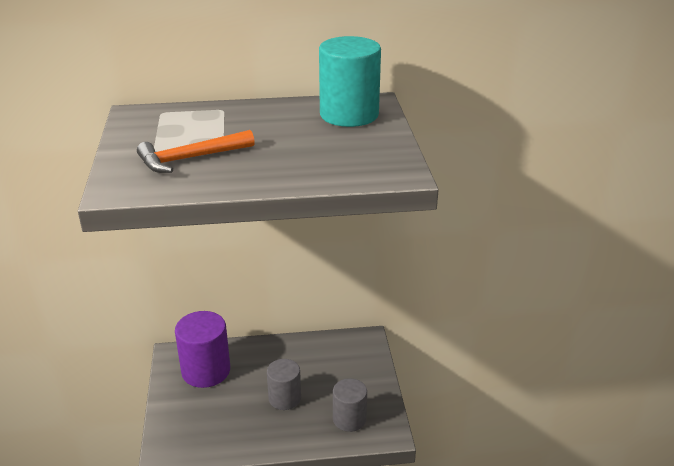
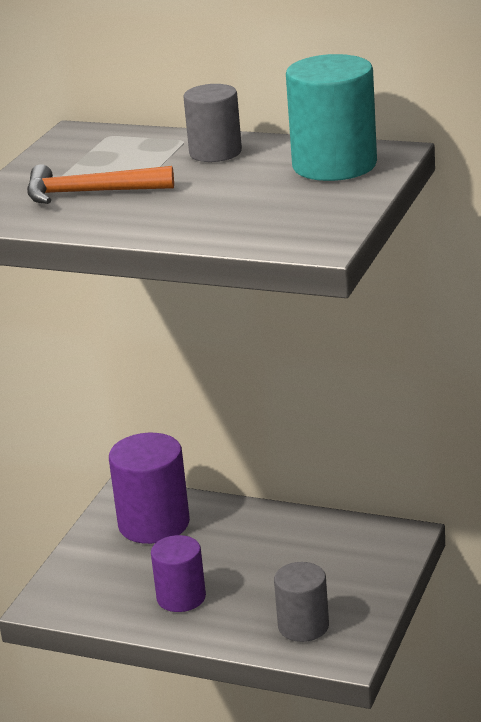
camera: 30 degrees right, 5 degrees down
(258, 421) = (181, 598): none -> purple cylinder
(284, 398) = (234, 580): grey cylinder -> grey cylinder (215, 153)

